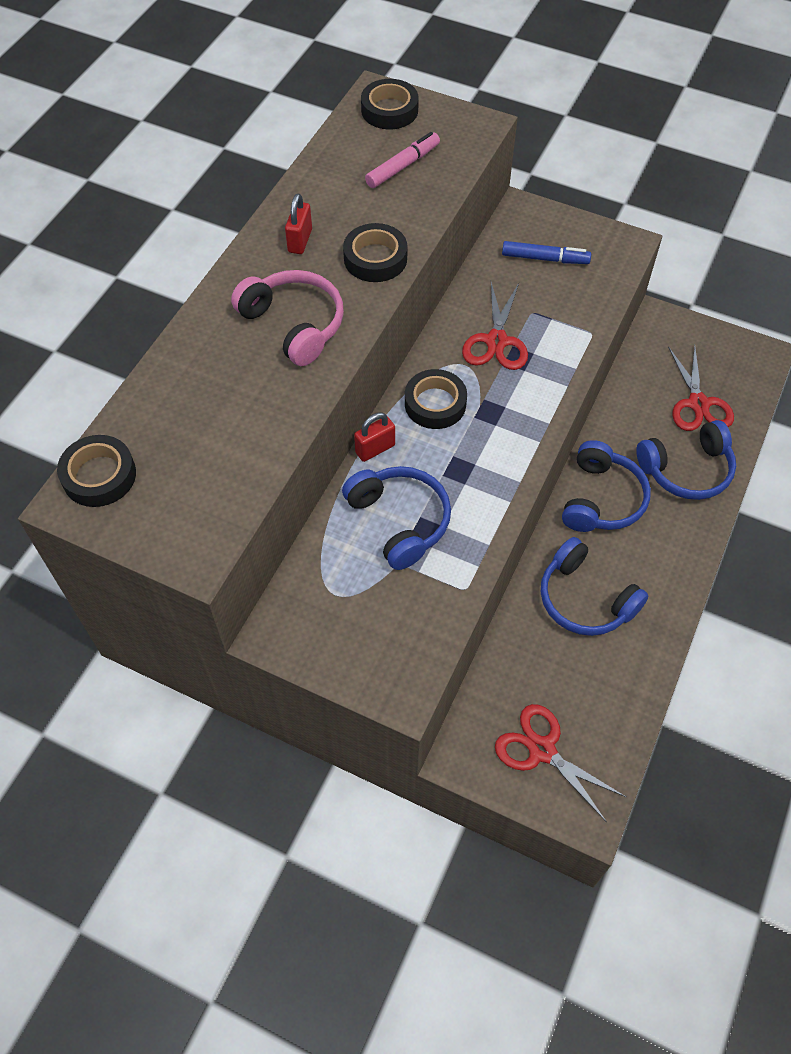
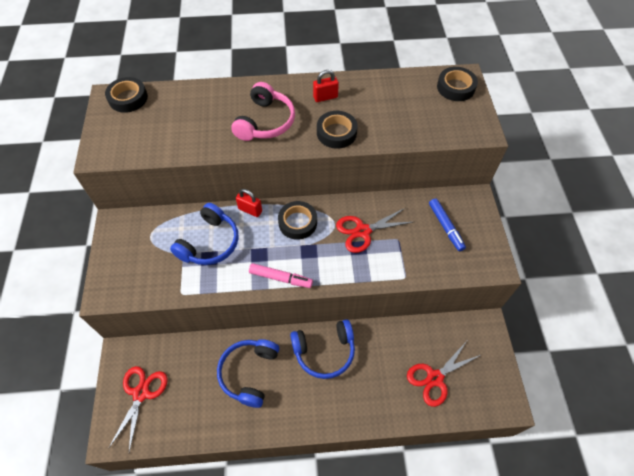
camera: 60 degrees right, 0 degrees up
(403, 166) = (416, 113): pink marker -> pink marker (280, 278)
(687, 470) = (377, 393): blue headphones -> none

